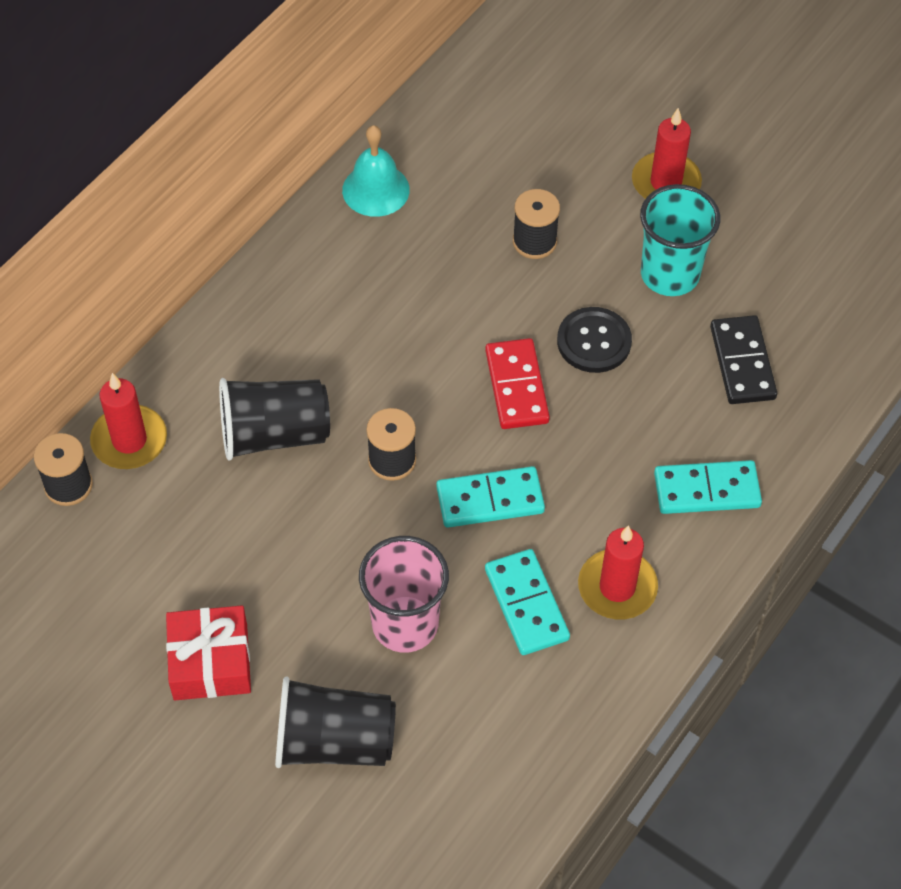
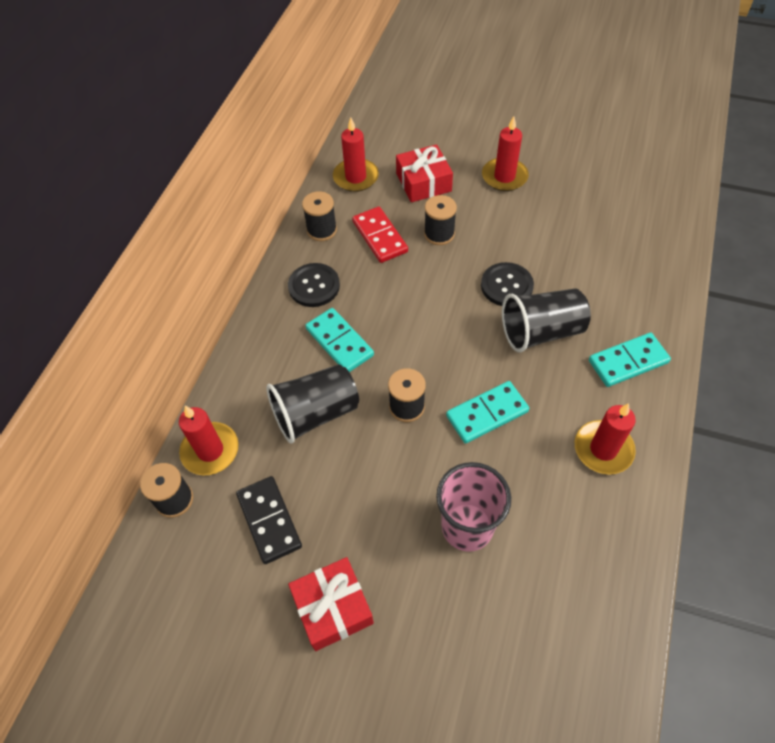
camera: 15 degrees left, 0 degrees up
(334, 741) = (454, 642): black cup -> black cup (541, 332)
(335, 267) = (314, 286): none -> black button
(376, 190) = (322, 230): turquoise bell -> black spool
(453, 124) = (355, 177): none -> red candle
(516, 386) = (469, 330): red domino -> red domino (379, 237)
(526, 604) = (547, 482): turquoise domino -> turquoise domino (339, 342)
(546, 158) = (423, 182): none -> red gift
(670, 274) = (534, 230): turquoise cup -> none
(742, 362) = (607, 272): black domino -> black domino (269, 521)

